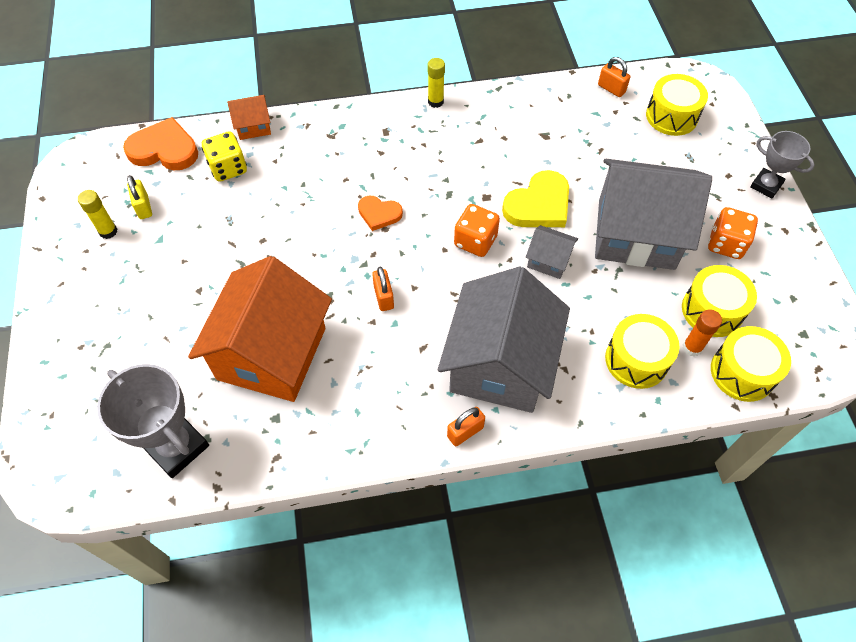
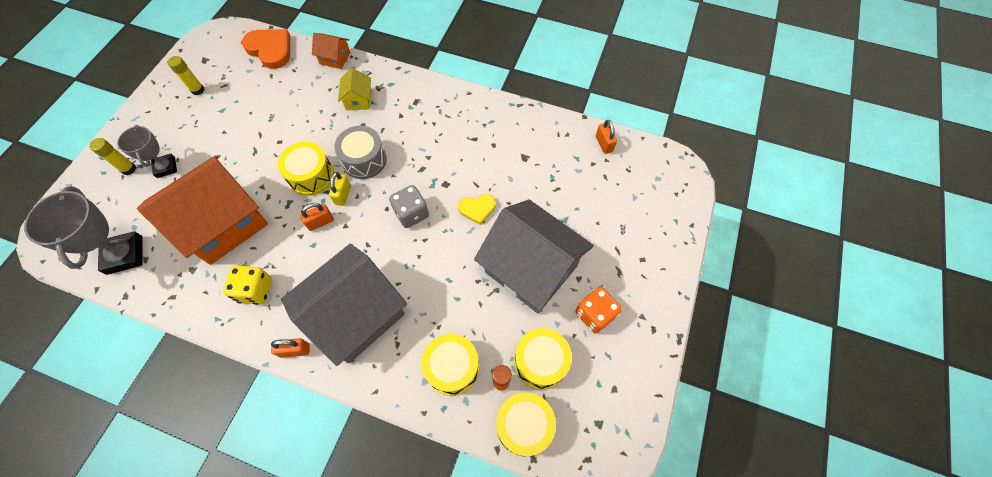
camera: 30 degrees right, 5 degrees up
(143, 207) = (229, 83): yellow padlock -> yellow padlock (343, 195)
(228, 168) = (297, 81): yellow dice -> yellow dice (255, 290)
(319, 157) = (358, 100): none -> yellow house
(379, 214) = (364, 160): orange heart -> grey drum
(383, 297) = (320, 222): orange padlock -> orange padlock turned 45 degrees clockwise
(435, 102) = (466, 95): yellow glue stick -> yellow glue stick (129, 169)
(475, 241) = (411, 213): orange dice -> grey dice
(538, 205) = (477, 209): yellow heart -> yellow heart, size x0.60
(549, 260) = (451, 255): grey house -> none
(671, 116) = (634, 188): yellow drum -> yellow drum (311, 176)
(766, 185) = (667, 284): grey trophy -> grey trophy (166, 167)

